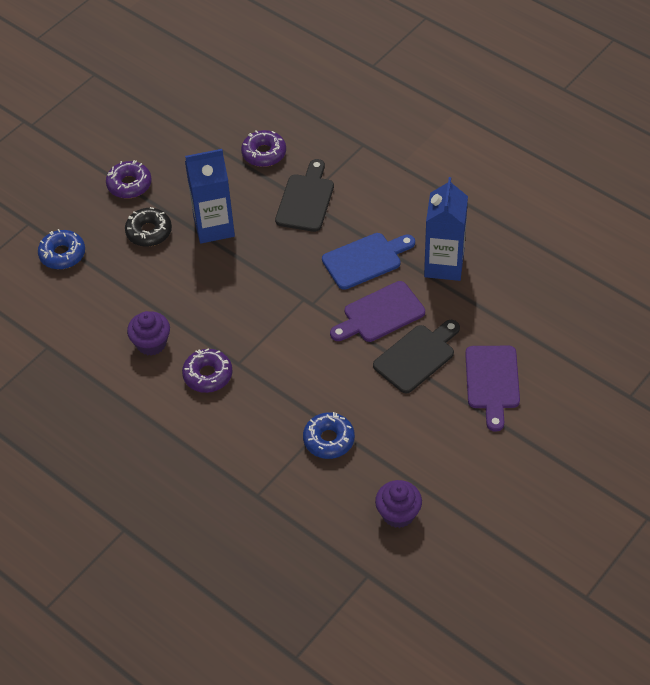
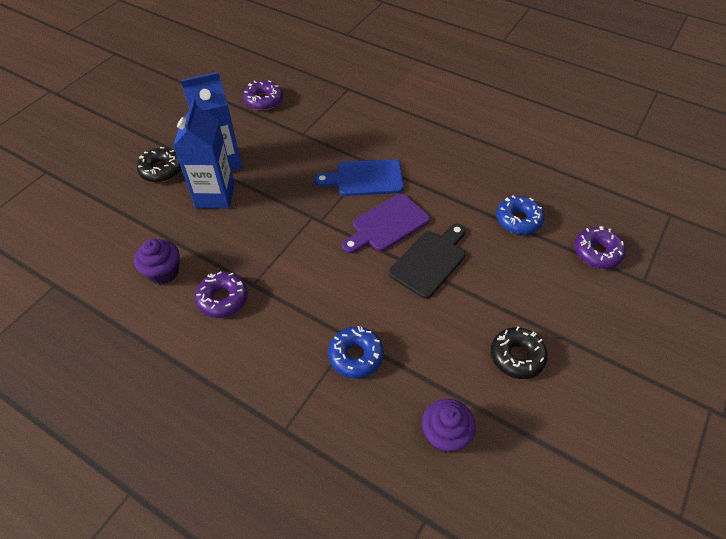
camera: 10 degrees left, 0 degrees up
(62, 254) = (77, 196): blue donut -> blue donut (518, 220)
(129, 184) = (143, 133): purple donut -> purple donut (597, 252)
(306, 200) = (304, 133): black cutting board -> none
(365, 260) = (365, 178): blue cutting board -> blue cutting board turned 150 degrees counterclockwise
(444, 265) = (437, 177): blue carton -> blue carton (215, 196)
(480, 455) = (517, 356): none -> black donut
(492, 382) = (508, 279): purple cutting board -> none

